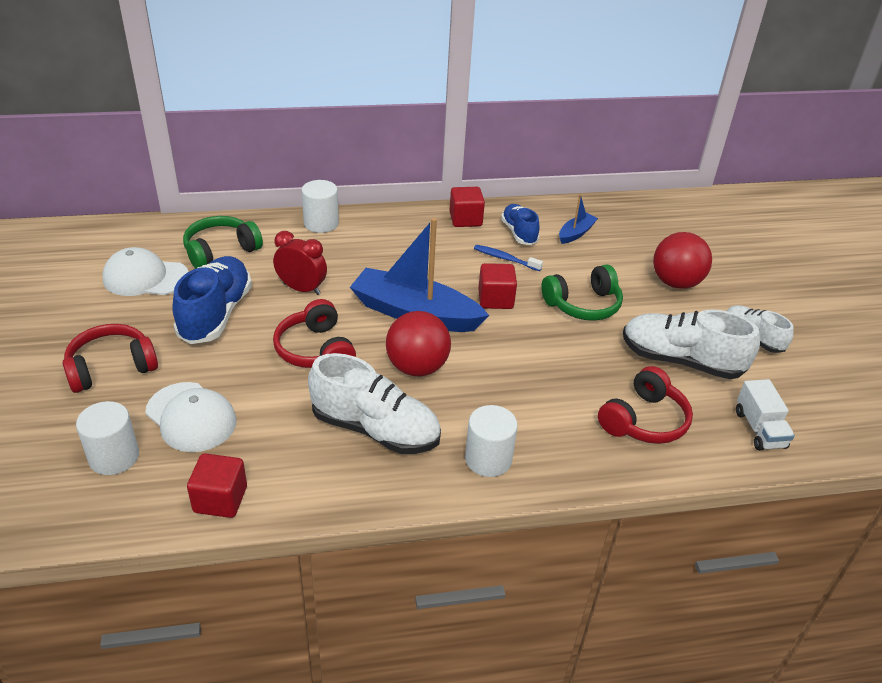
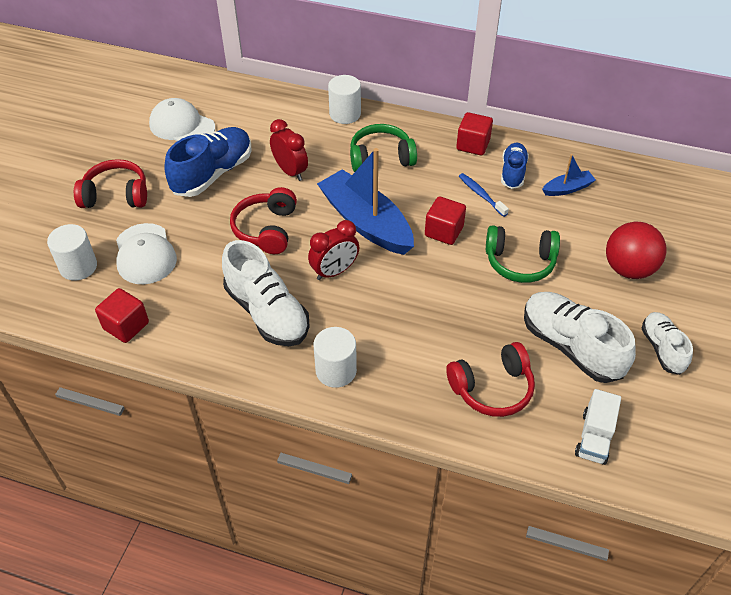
camera: 30 degrees right, 10 degrees up
(220, 251) = (250, 118): green headphones -> green headphones (381, 158)
(417, 367) = (334, 271): red ball -> red clock

